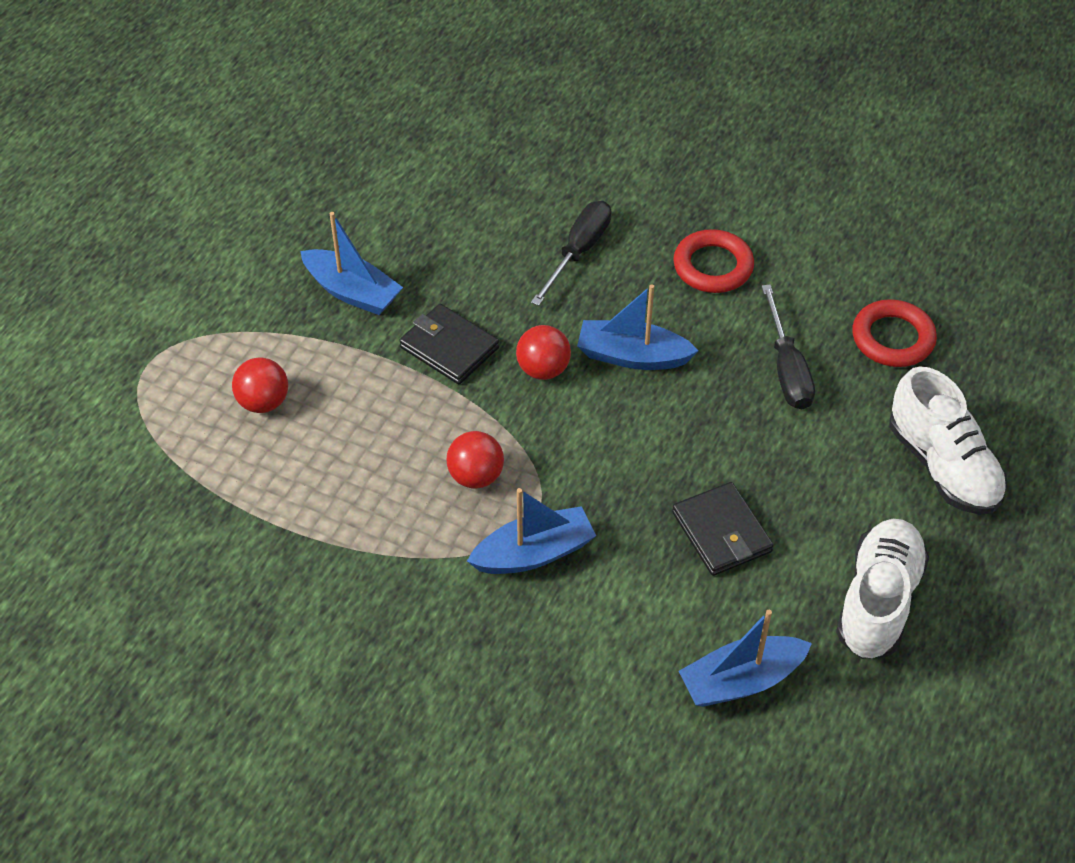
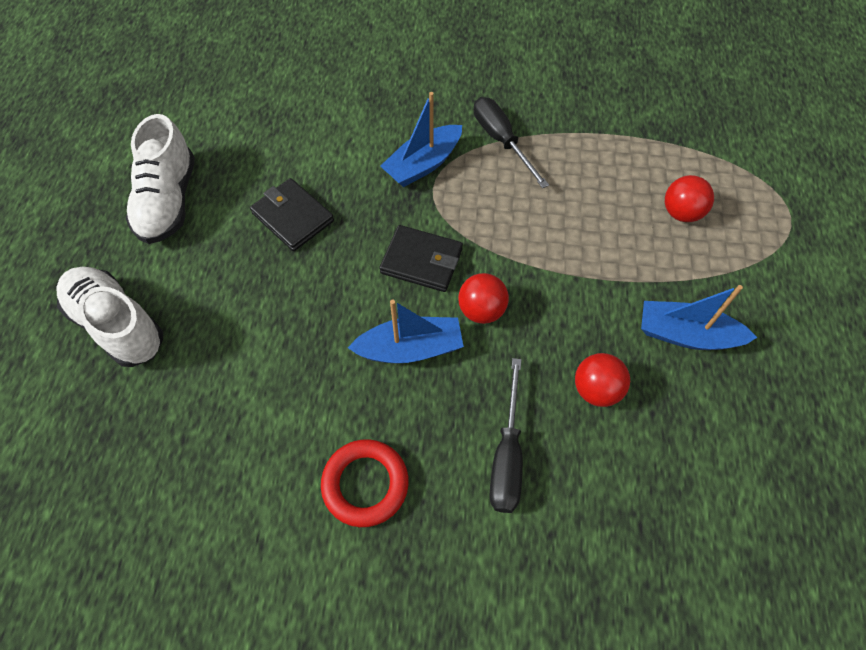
camera: 160 degrees right, 10 degrees up
(449, 347) = (570, 306): black wallet -> black wallet (421, 261)
(476, 476) = (490, 205): red ball -> red ball (596, 389)
(741, 680) = (258, 127): blue boat -> none
(787, 368) = (266, 381): black screwdriver -> black screwdriver (501, 141)
(892, 338) = (167, 451): red ring -> none

